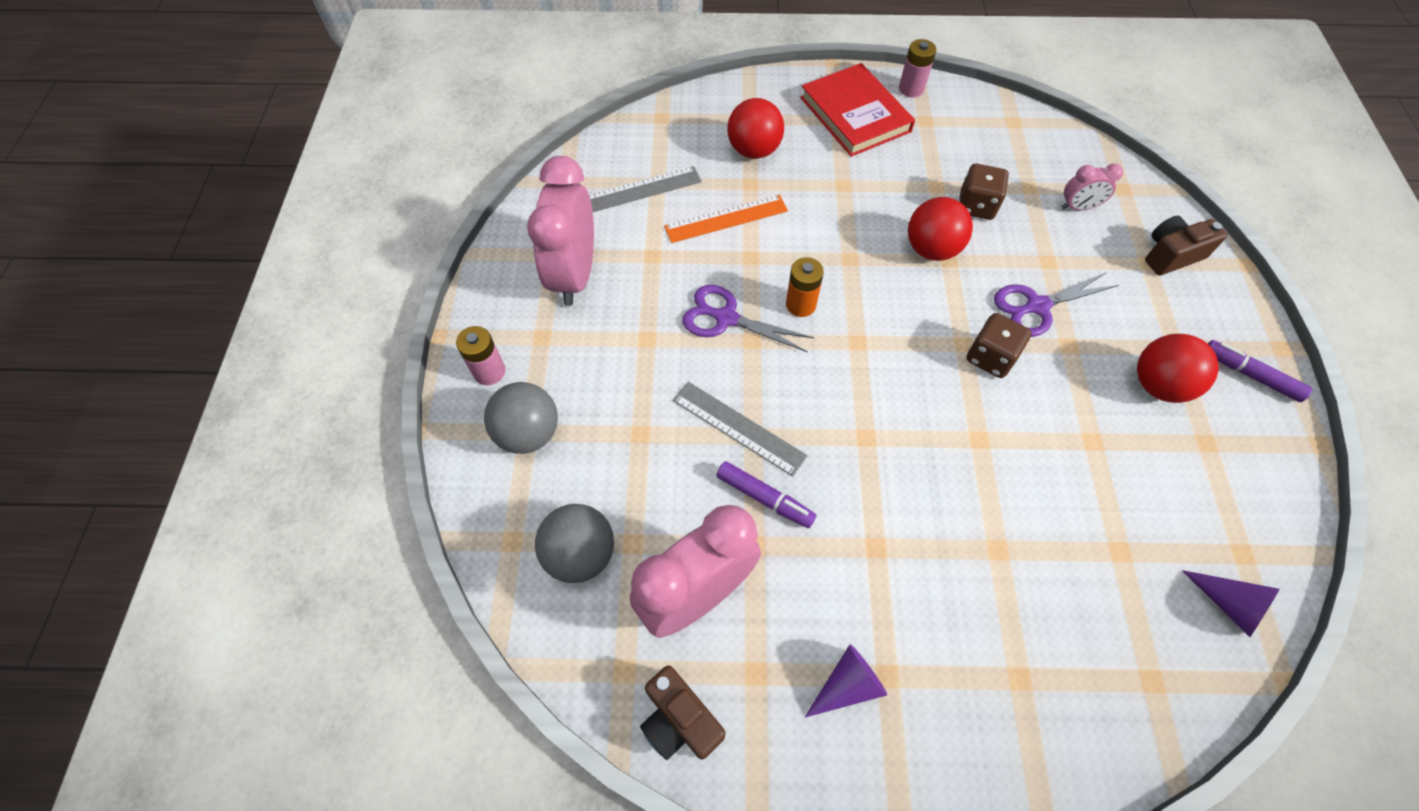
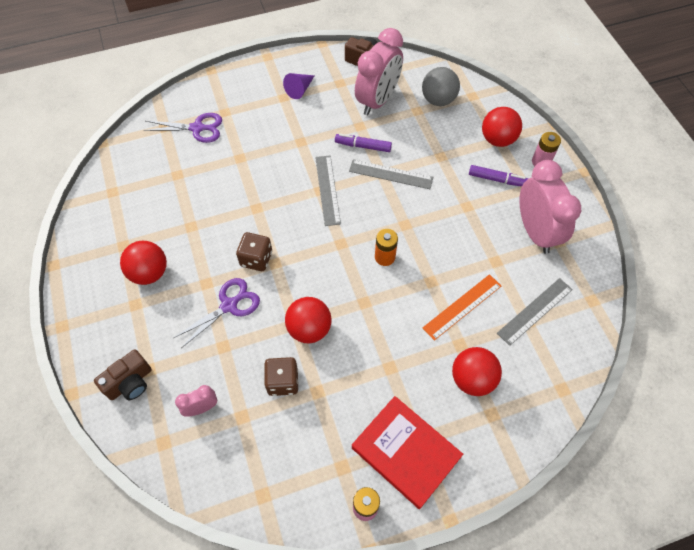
camera: 160 degrees right, 0 degrees up
(529, 433) = (497, 139): grey ball -> red ball
(725, 318) = (427, 233): purple scissors -> purple scissors (197, 128)
(853, 433) = (327, 190): none -> grey ruler
(1229, 605) = (124, 166): purple cone -> none
(1250, 375) = (88, 298): purple marker -> purple marker (497, 179)

